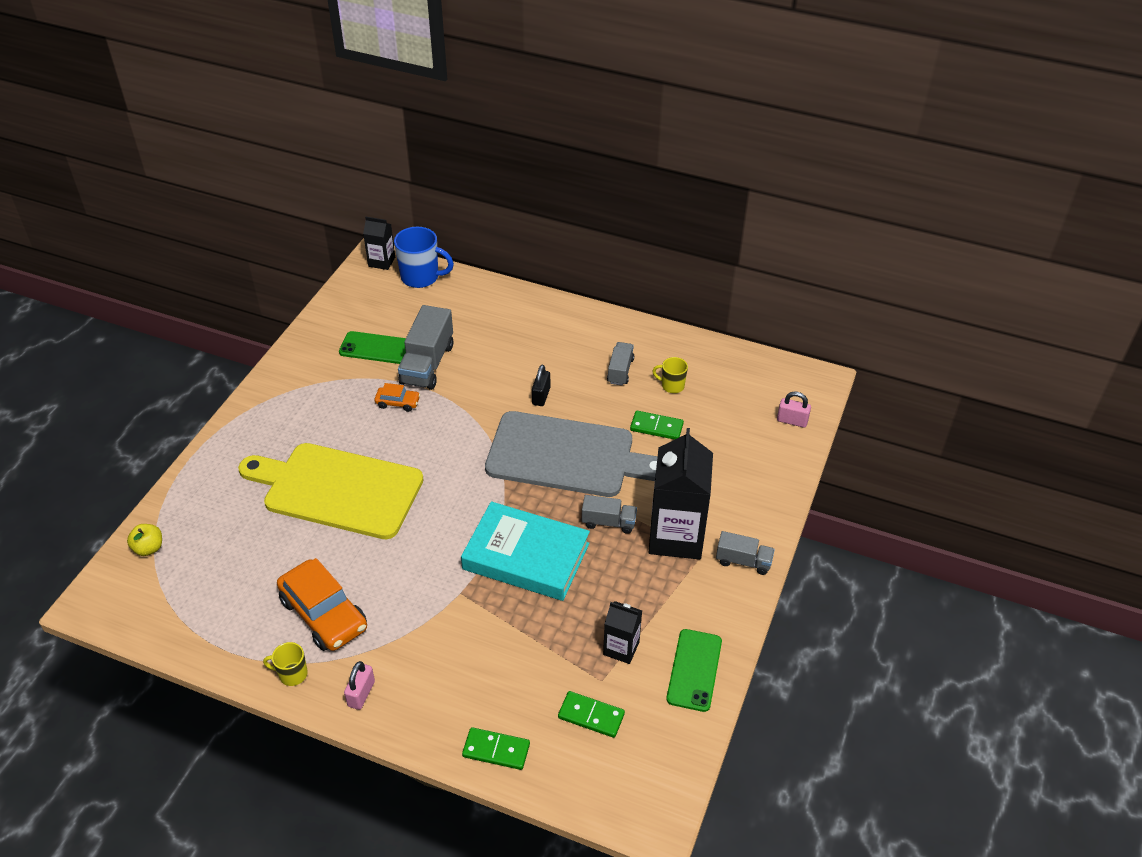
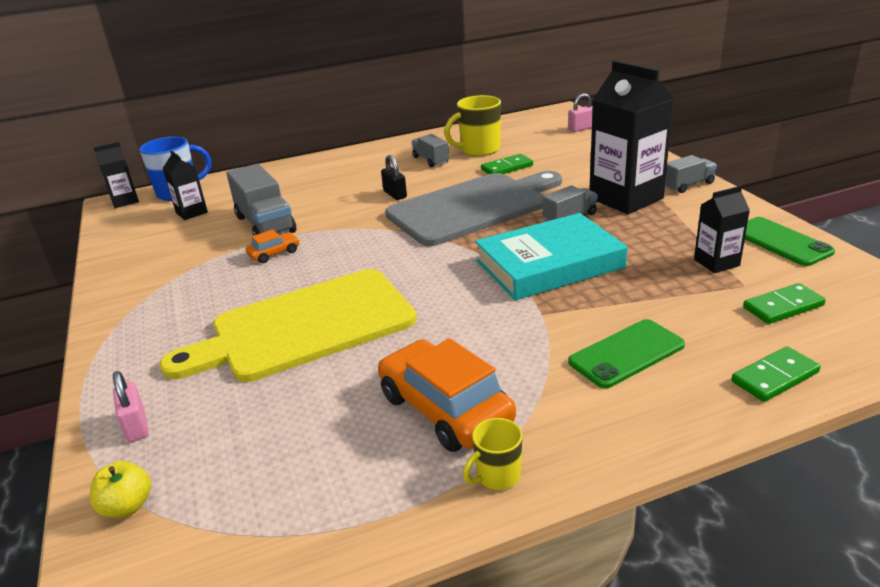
camera: 40 degrees left, 15 degrees down
(324, 614) = (445, 409): orange car -> orange car turned 135 degrees counterclockwise
(361, 694) = (593, 434): pink padlock -> pink padlock (136, 426)
(376, 348) = (198, 239): green phone -> green phone (626, 353)
(403, 311) = (191, 212): none -> black carton
(672, 386) = (479, 150): yellow mug -> yellow mug, size x1.82

